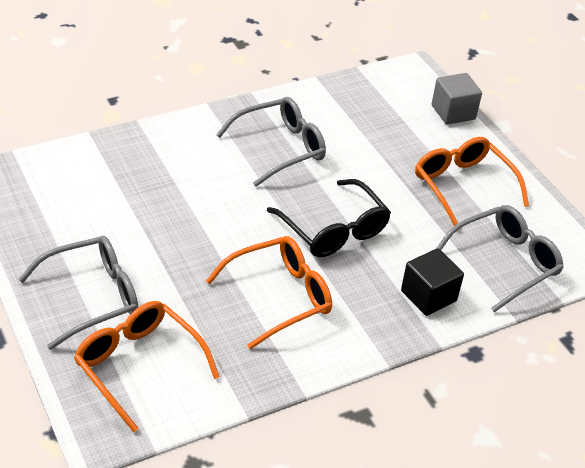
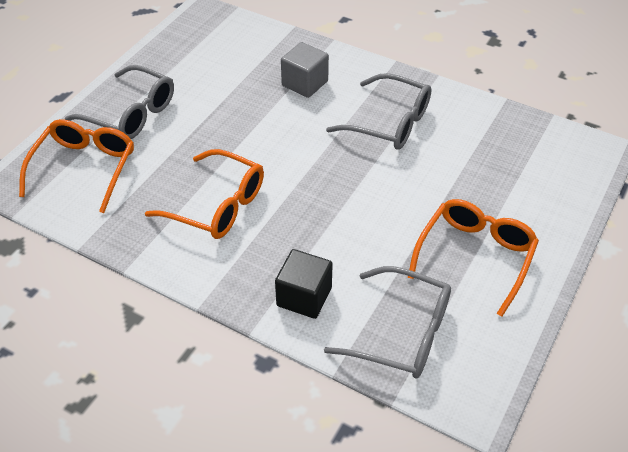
camera: 60 degrees right, 5 degrees up
(334, 230) = (325, 199): black glasses -> none
(453, 112) = (574, 203): grey cube -> grey cube (305, 83)

